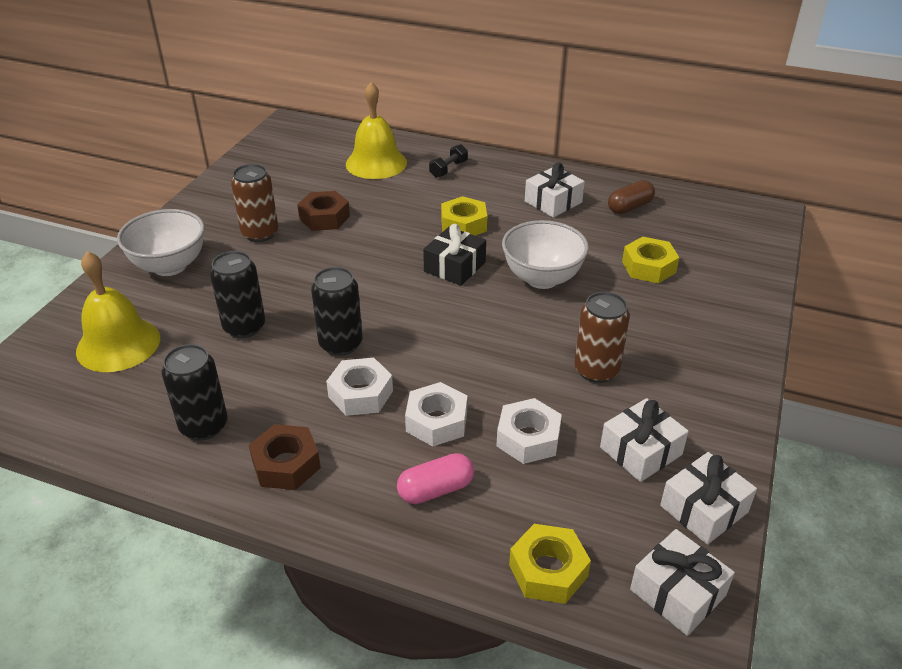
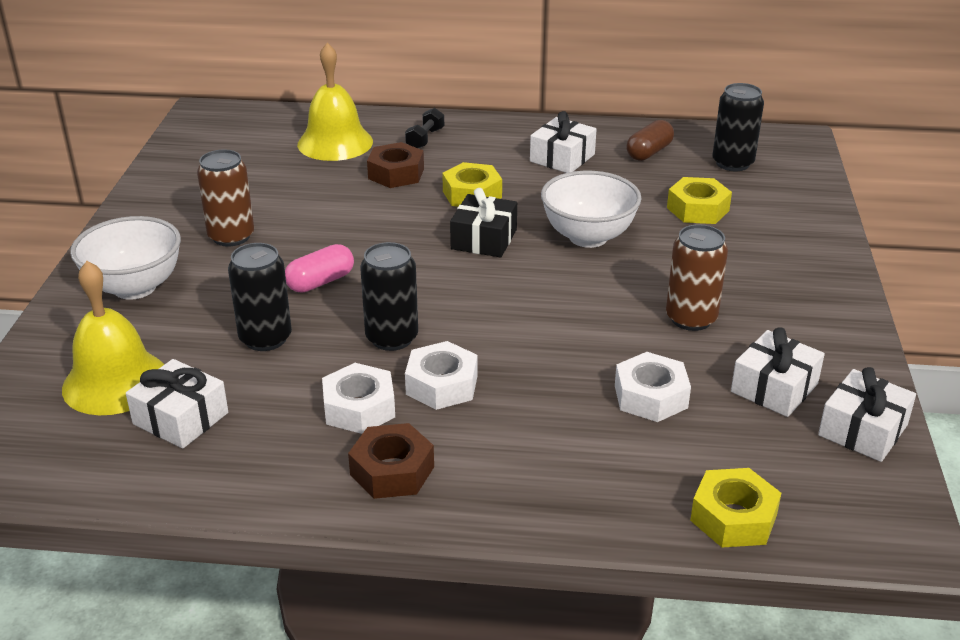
camera: 15 degrees left, 5 degrees down
(204, 426) = (271, 449): black can -> black can (732, 163)
(324, 218) = (302, 209): brown nut -> brown nut (396, 173)
(436, 421) = (542, 398): white nut -> white nut (359, 408)
(436, 489) = (575, 464): pink capsule -> pink capsule (320, 282)
(677, 592) = (873, 511): white gift -> white gift (181, 418)

